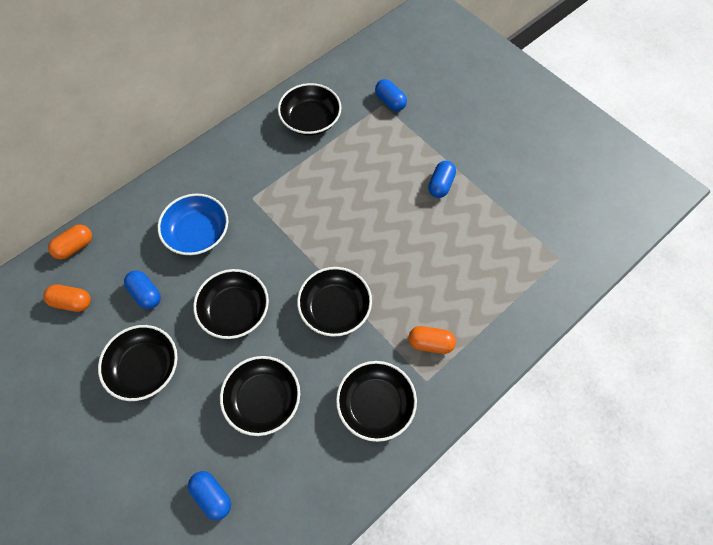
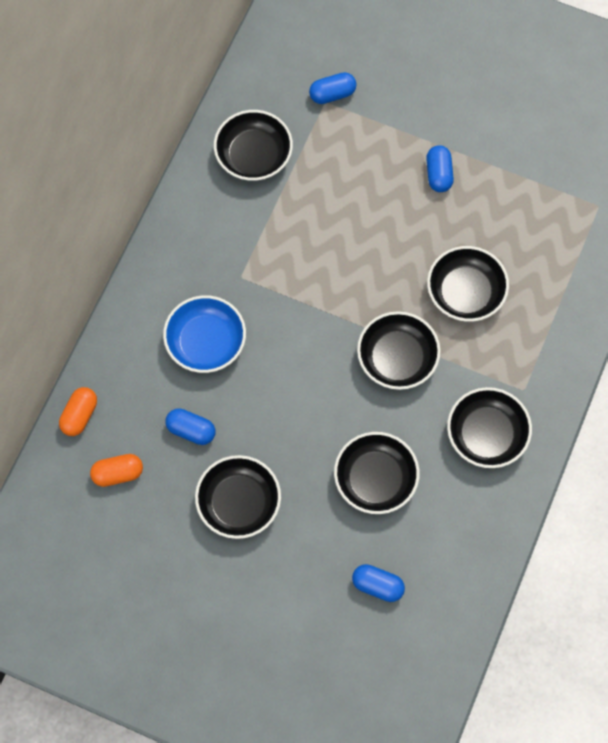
camera: 25 degrees left, 5 degrees up
(235, 311) = (296, 406): black bowl -> black bowl (465, 292)
(390, 101) = (332, 94): blue capsule -> blue capsule turned 45 degrees counterclockwise
(430, 343) = (510, 351): orange capsule -> none

